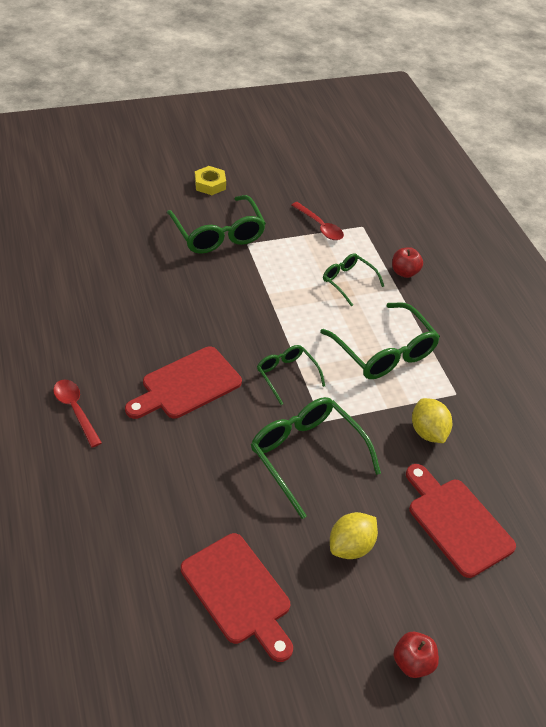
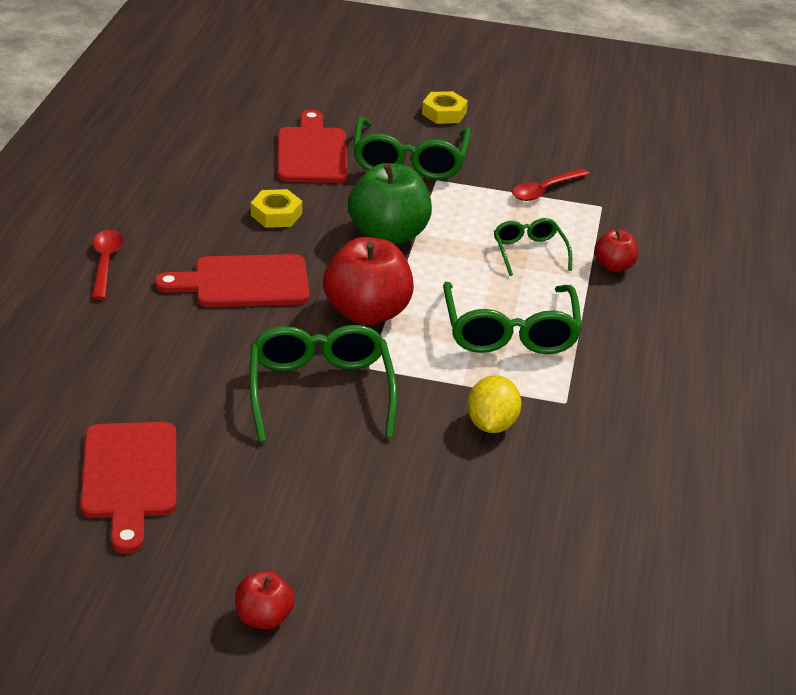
camera: 30 degrees right, 10 degrees down
(164, 316) = (276, 214): none -> yellow nut
(251, 303) = (388, 234): none -> green apple
(287, 375) = (367, 312): green glasses -> red apple
(320, 226) = (544, 190): red spoon -> red spoon turned 60 degrees clockwise
(351, 546) = (293, 489): yellow lemon -> none
(456, 522) = (443, 519): red cutting board -> red cutting board (312, 152)

